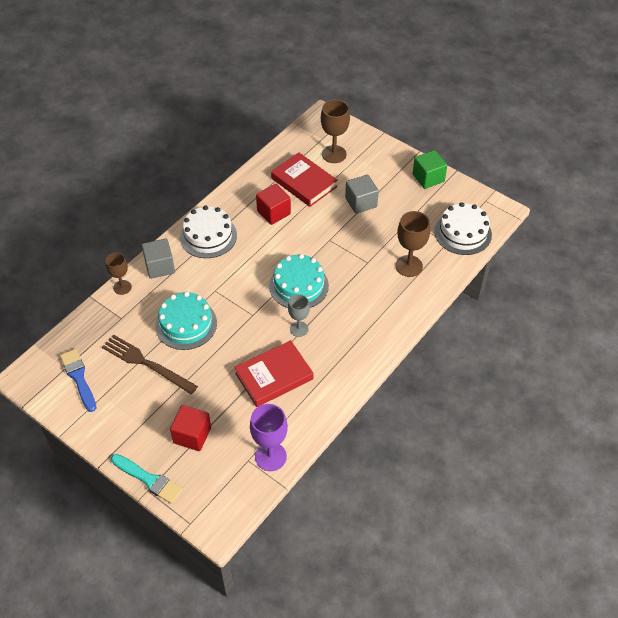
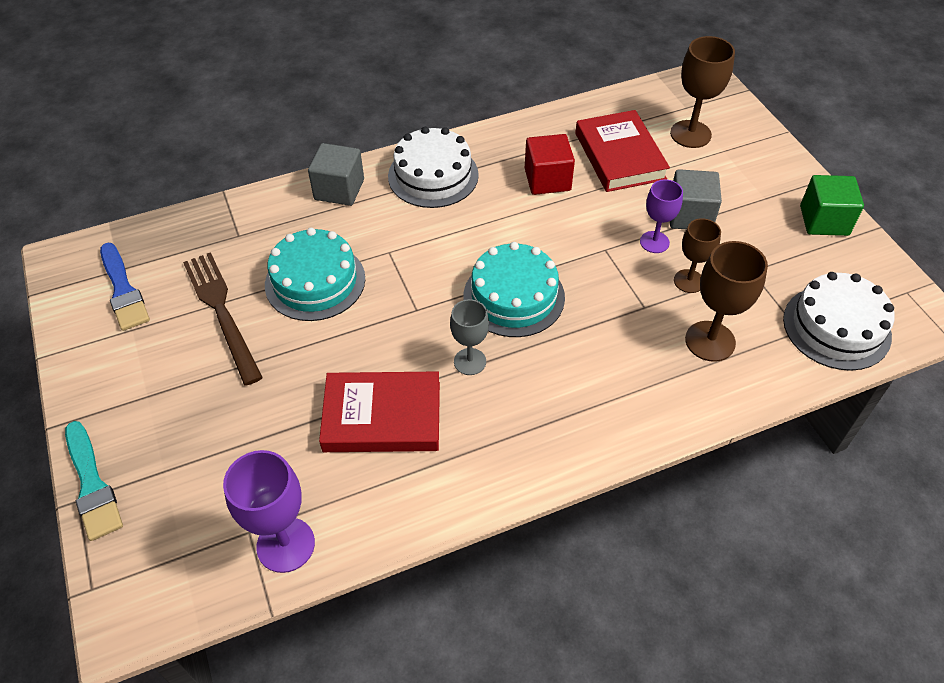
camera: 30 degrees right, 0 degrees up
(78, 378) = (123, 290): blue brush -> blue brush turned 150 degrees clockwise
(122, 287) = (271, 196): brown goblet -> brown goblet (689, 281)
(192, 435) = (201, 448): red cube -> none
(352, 225) = (654, 242): none -> purple goblet

